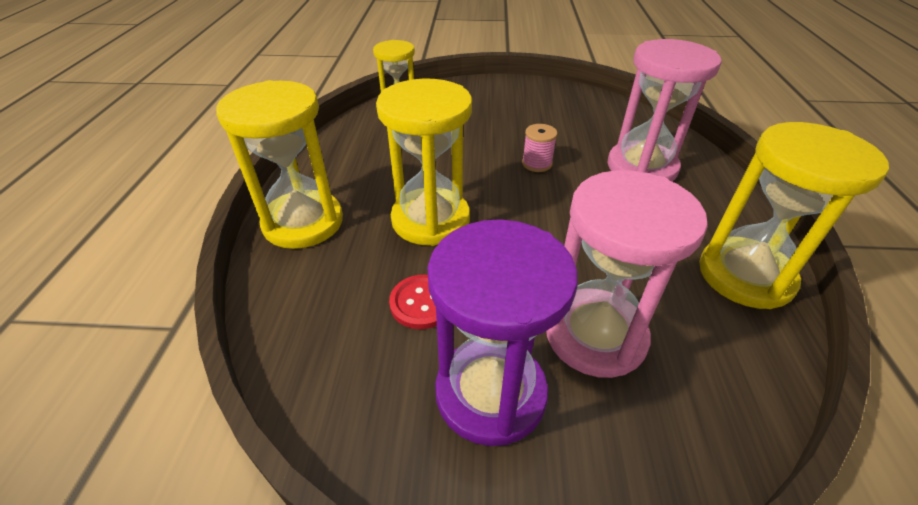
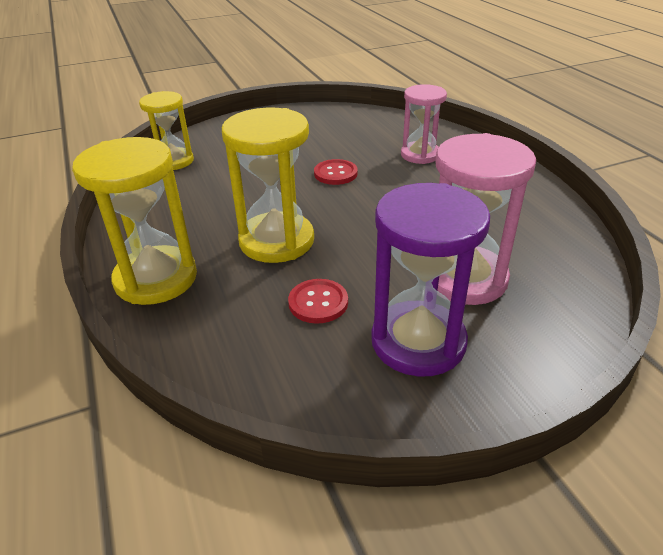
camera: 25 degrees left, 5 degrees down
(537, 164) = (335, 173): pink spool -> red button
(641, 167) = (420, 155): pink hourglass -> pink hourglass, size x0.65
(745, 275) = (537, 208): yellow hourglass -> none

